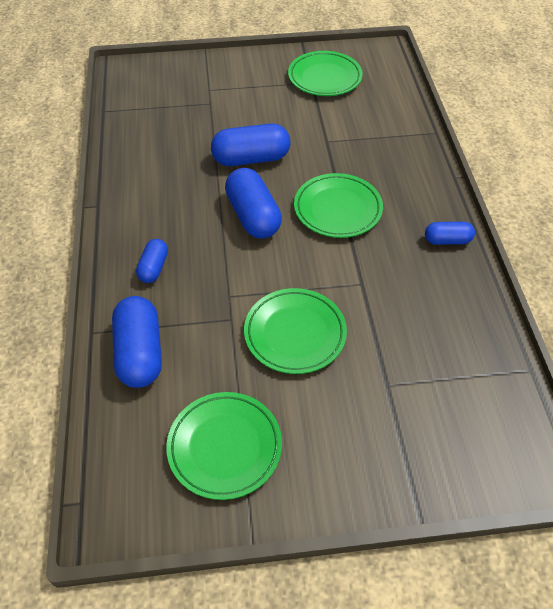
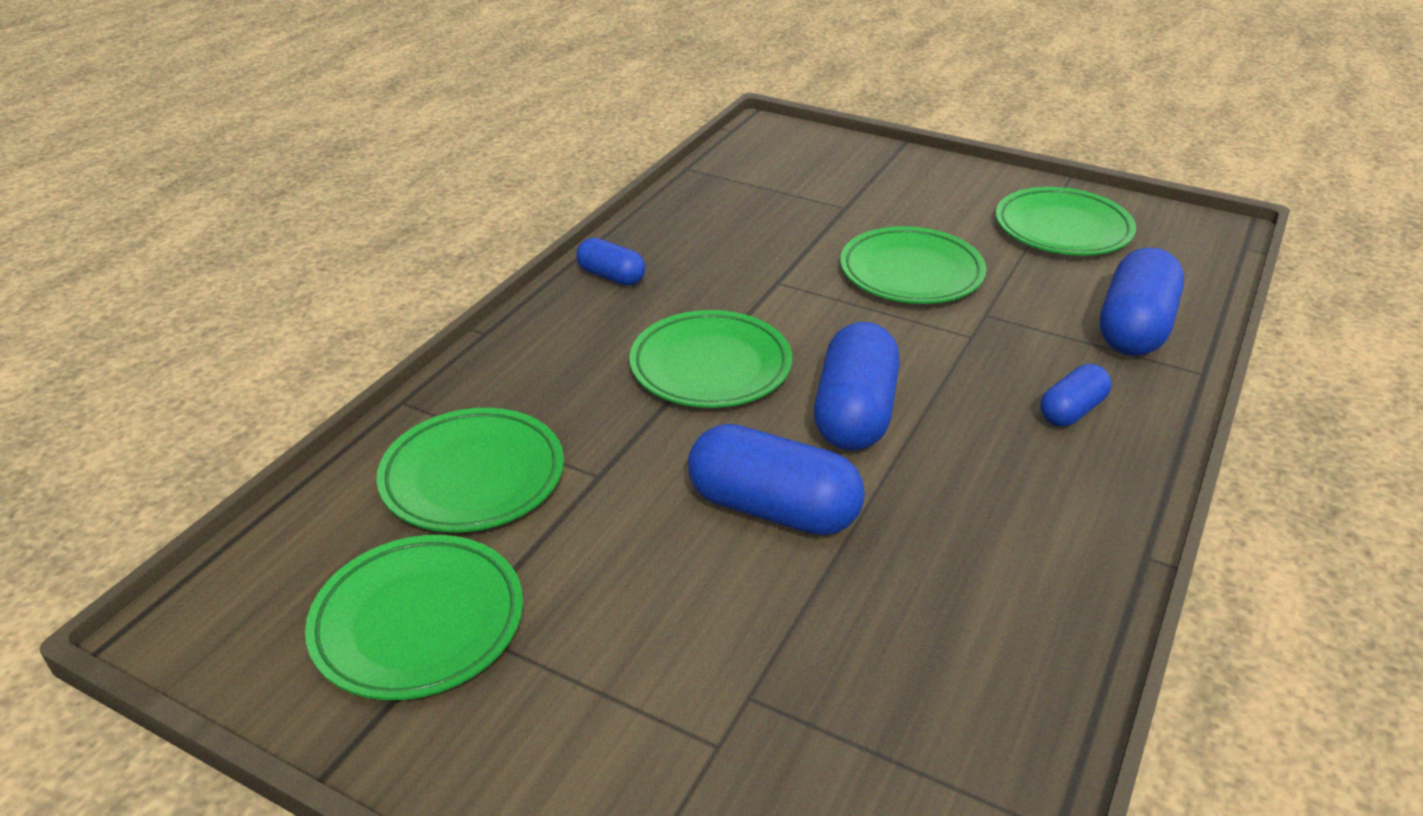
camera: 145 degrees left, 15 degrees down
(368, 120) = (473, 477): none -> green plate

